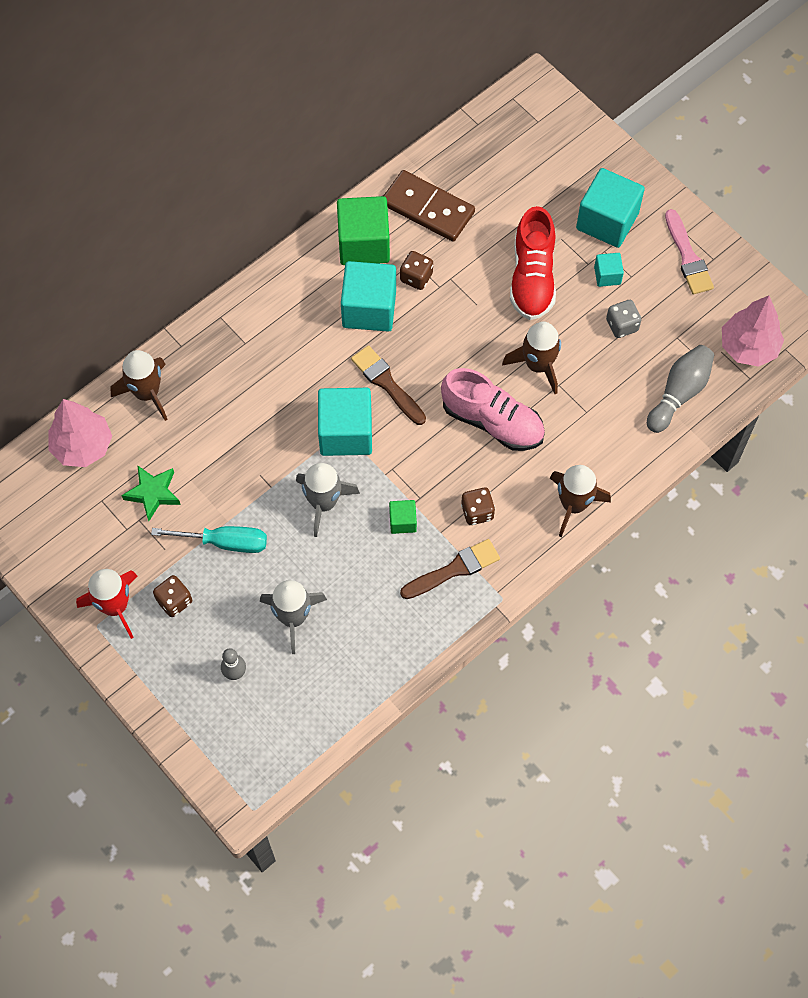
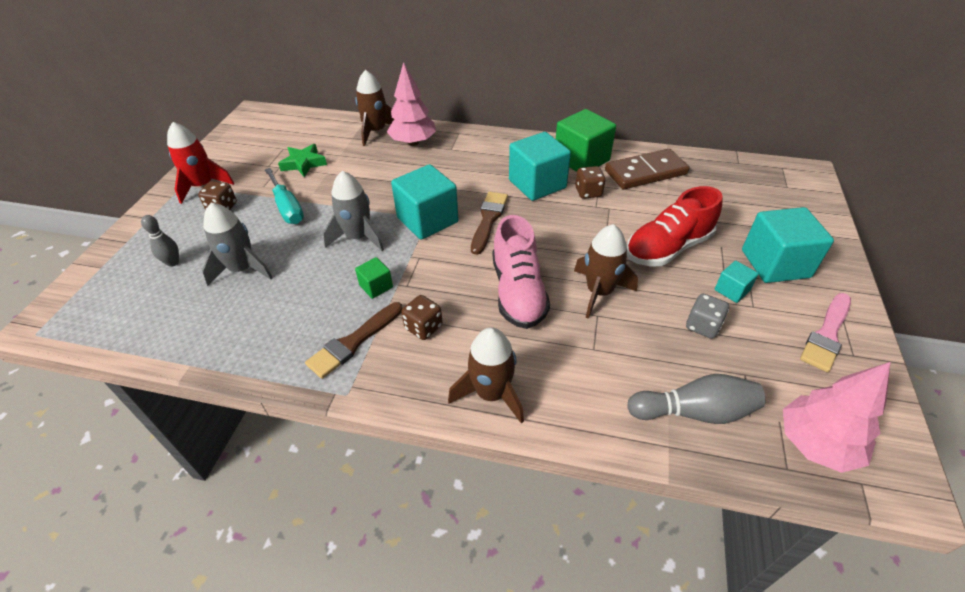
camera: 55 degrees right, 20 degrees down
(83, 446) = (317, 127): pink tree -> pink tree (413, 142)
(427, 208) = (645, 172): brown domino -> brown domino turned 75 degrees clockwise
(454, 569) = (353, 342): brown brush -> brown brush turned 105 degrees clockwise

